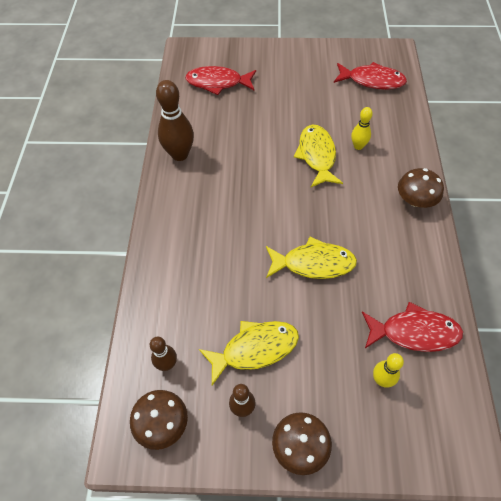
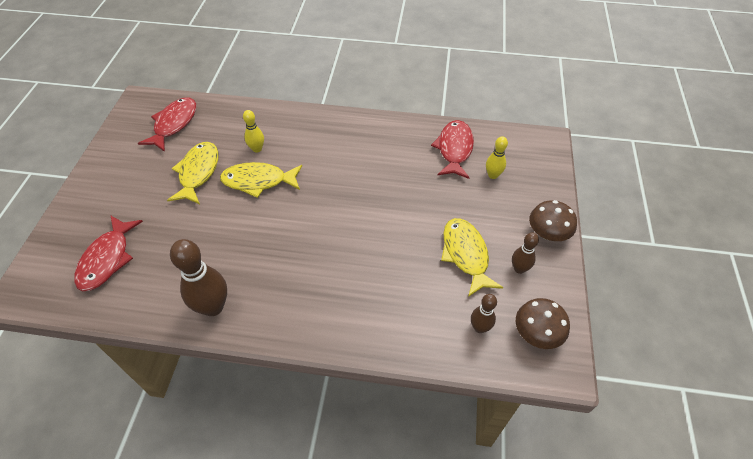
camera: 85 degrees left, 5 degrees down
(314, 263) = (384, 201): yellow fish -> yellow fish (198, 172)
(415, 200) = (330, 123): brown mushroom -> none

